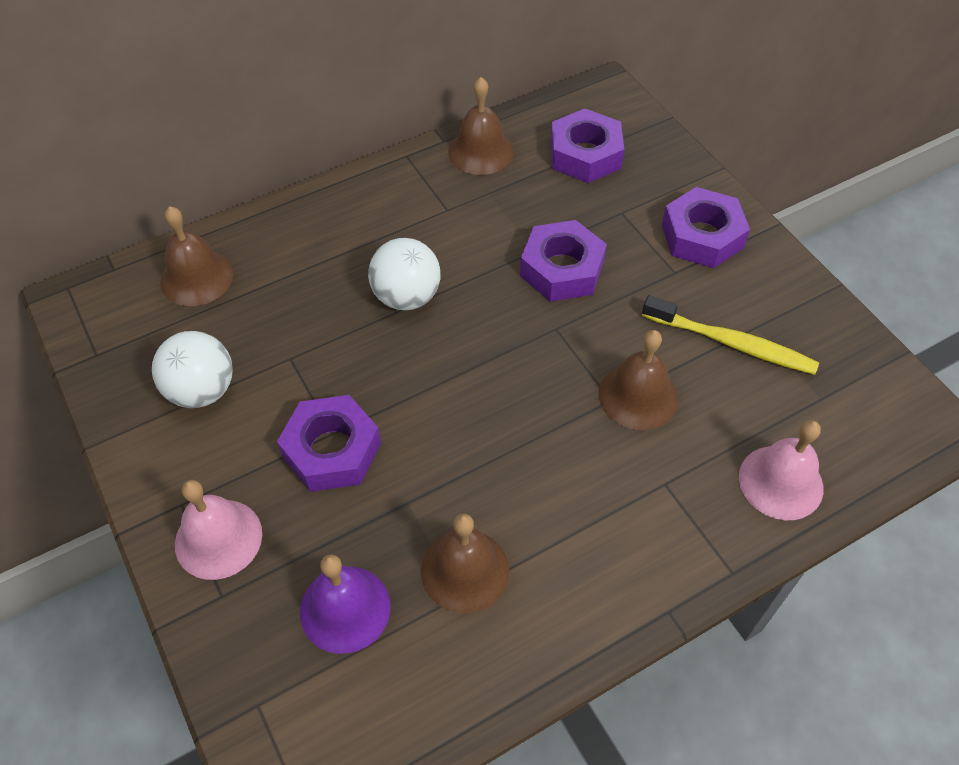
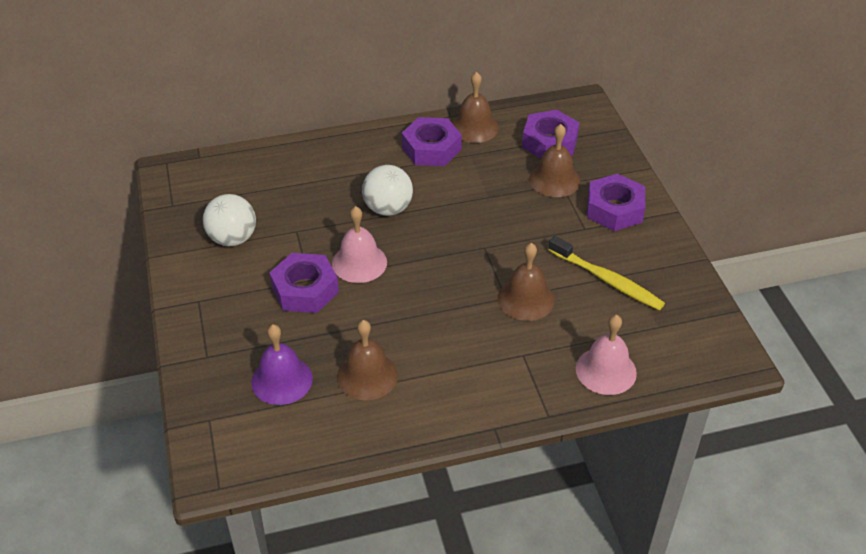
camera: 15 degrees right, 10 degrees down
(196, 277) = (251, 171): brown bell -> brown bell (554, 180)
(218, 538) = (215, 324): pink bell -> pink bell (359, 262)
(562, 269) = (503, 212): purple nut -> purple nut (431, 148)

